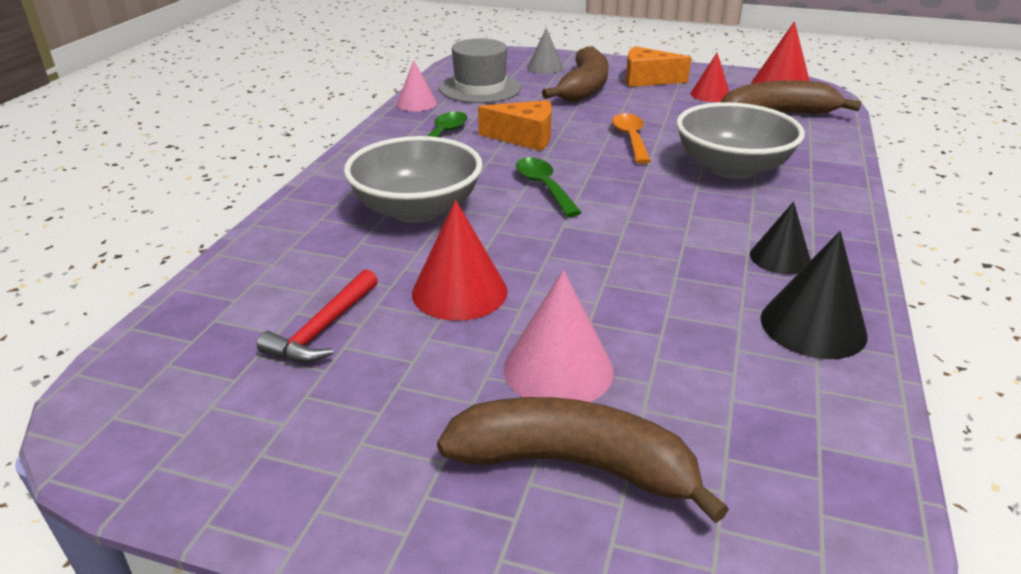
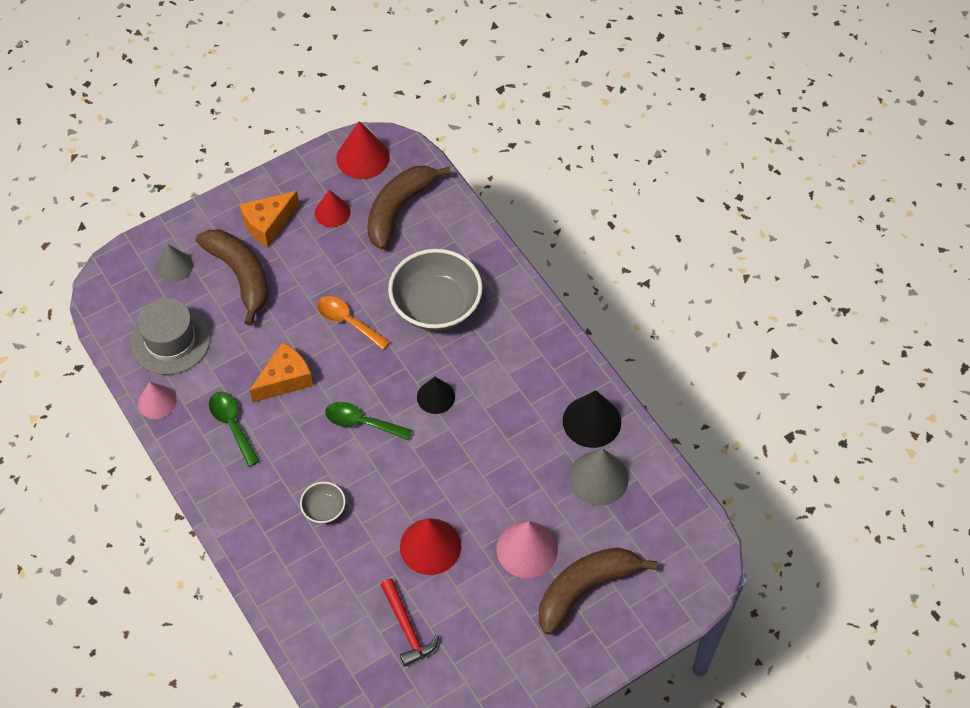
camera: 50 degrees left, 25 degrees up
(417, 209) = (324, 509): grey bowl -> grey bowl, size x0.45
(754, 376) = (598, 478): none -> grey cone
(780, 258) = (536, 378): black cone -> black cone (435, 397)

